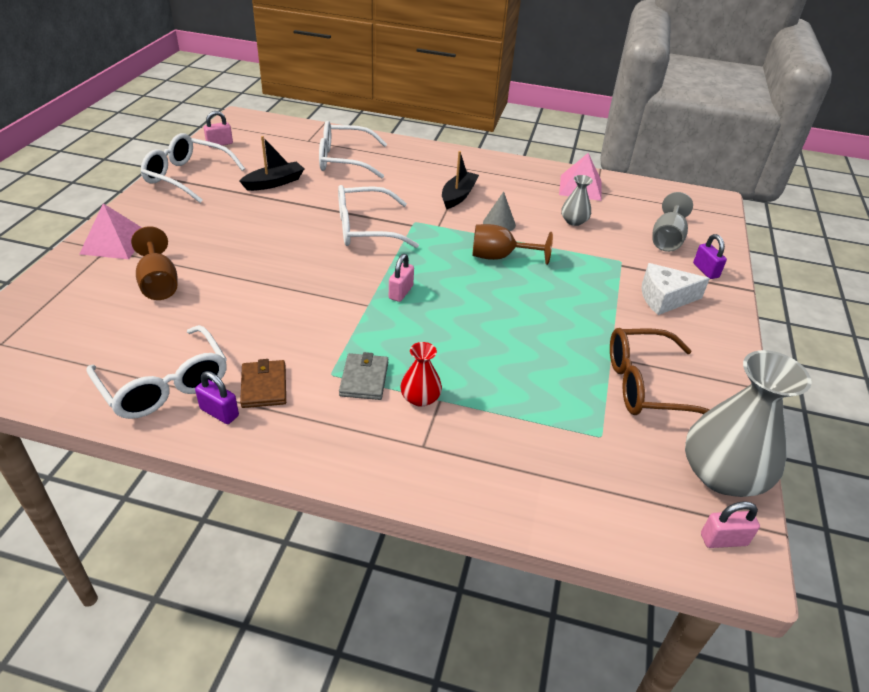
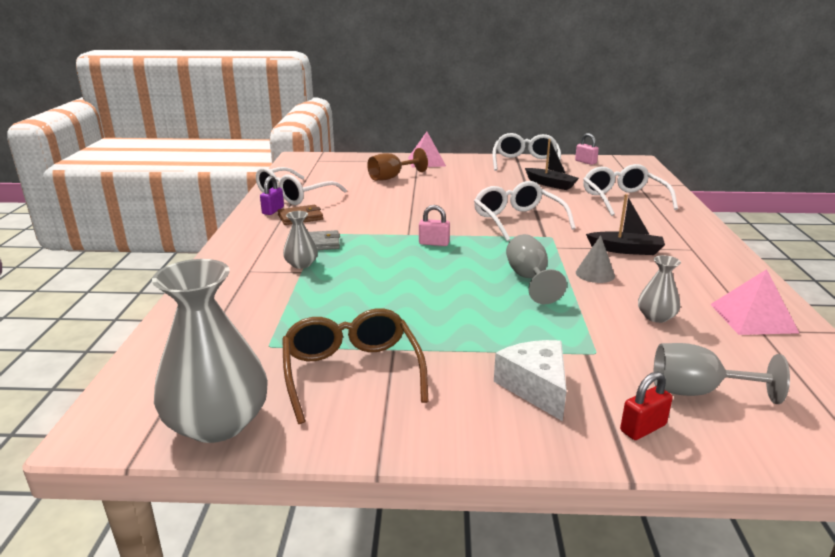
camera: 80 degrees right, 15 degrees down
(420, 398) = (301, 264): red vase -> grey vase
(500, 257) = (529, 279): brown goblet -> grey goblet
(705, 270) = (643, 428): purple padlock -> red padlock
(723, 539) = (129, 419): pink padlock -> none

